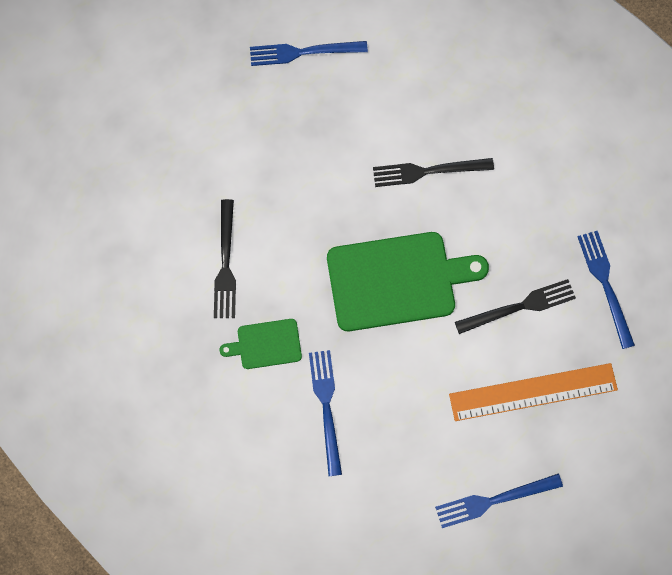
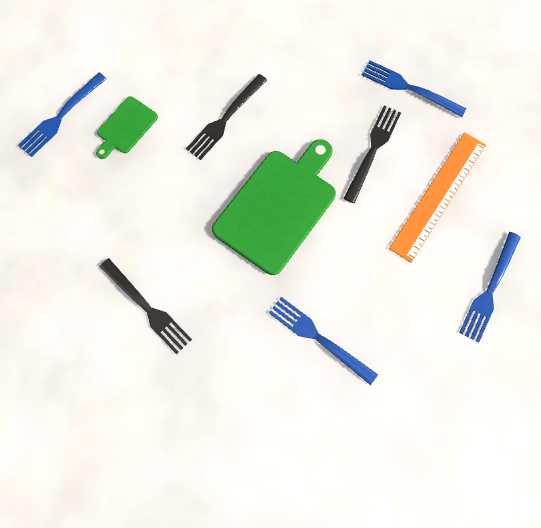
camera: 45 degrees left, 0 degrees up
(266, 344) = (232, 336): green cutting board -> green cutting board (125, 127)

